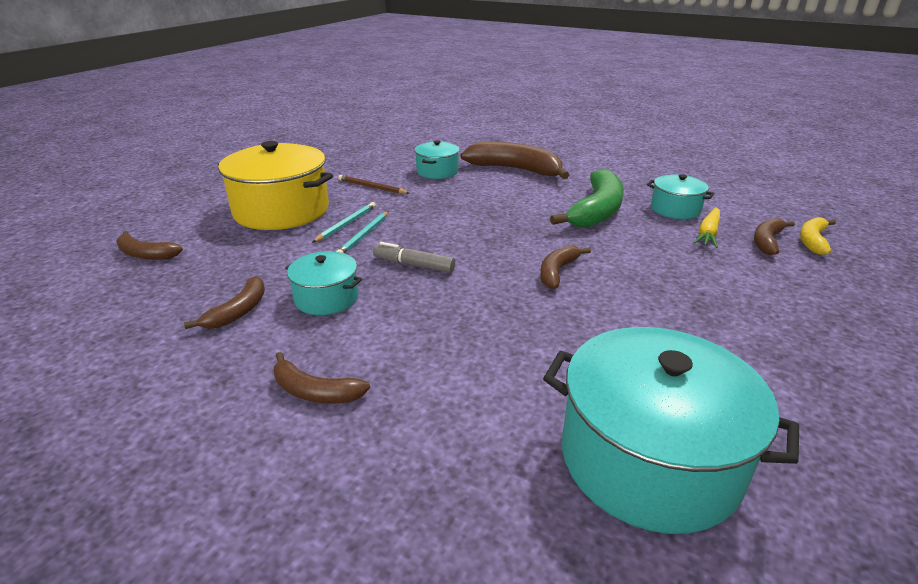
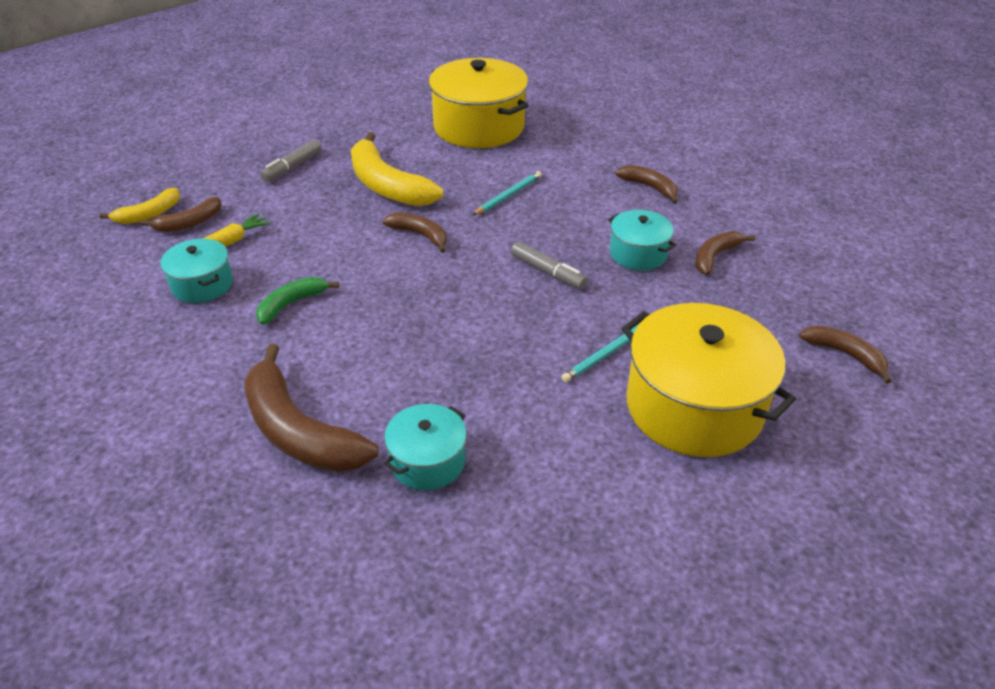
camera: 160 degrees left, 10 degrees up
(364, 235) = (588, 327): turquoise pencil -> turquoise pencil (508, 195)
(372, 187) = (553, 438): brown pencil -> none
(557, 272) = (420, 235): brown banana -> brown banana turned 105 degrees counterclockwise
(596, 211) = (291, 304): green banana -> green banana, size x0.54
(649, 459) = (479, 127): turquoise pot -> yellow pot
(652, 315) = (387, 185): none -> yellow banana
(787, 314) = (292, 167): none -> grey marker

